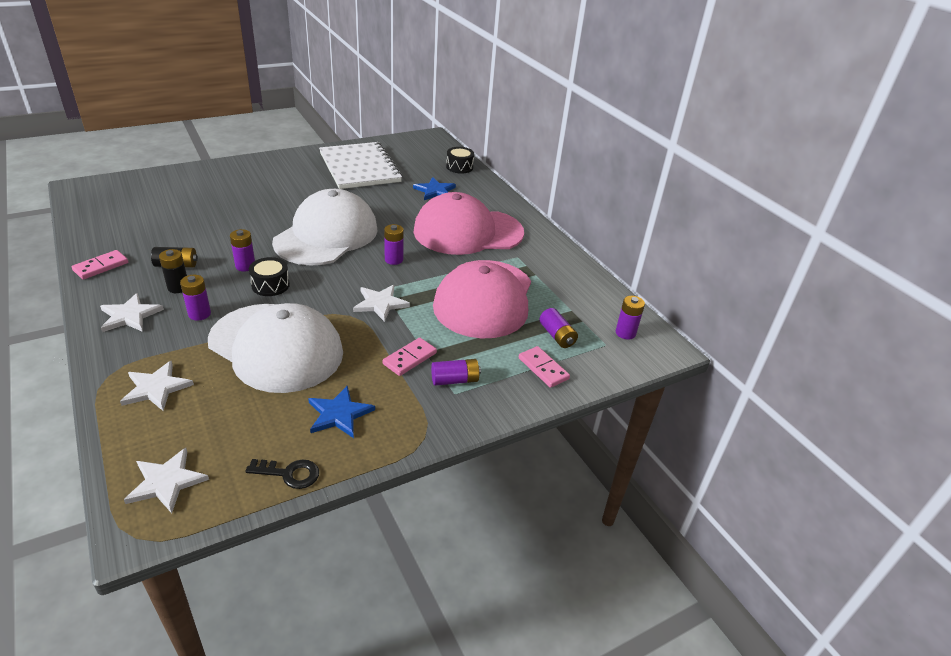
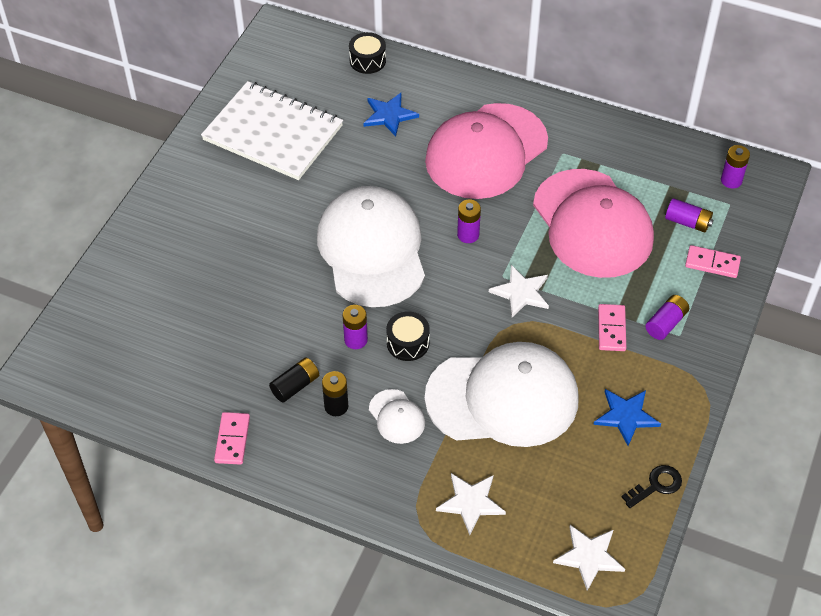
camera: 35 degrees left, 15 degrees up
(130, 315) = (344, 463): white star -> none
(199, 314) = (396, 417): purple battery -> white cap

